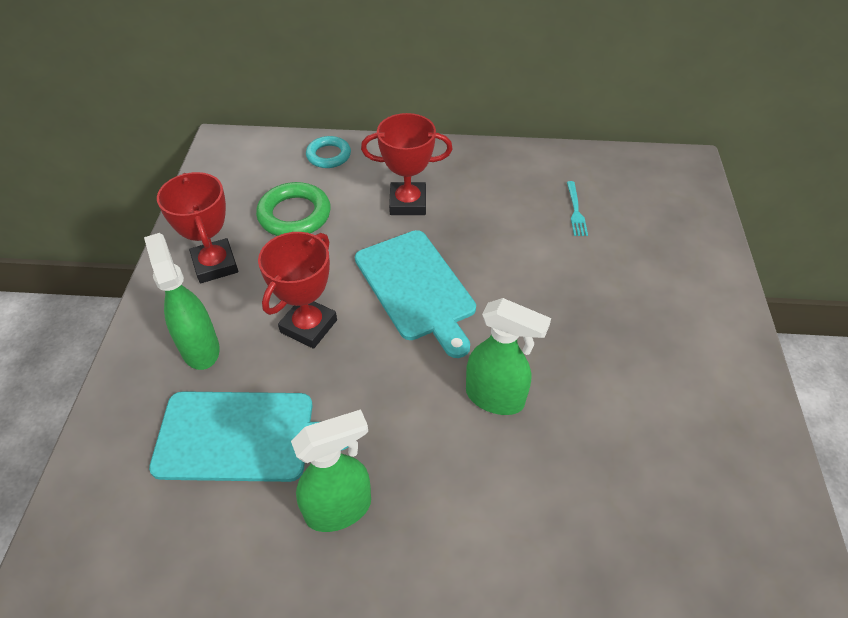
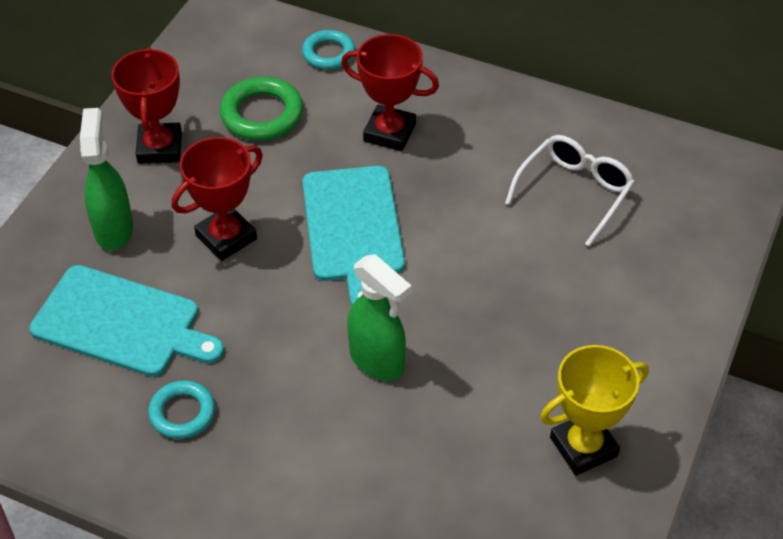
camera: 20 degrees right, 0 degrees up
(339, 509) = (182, 413): green spray bottle -> turquoise ring
(576, 211) = (574, 192): turquoise fork -> white glasses
(708, 419) = (583, 447): none -> yellow trophy

